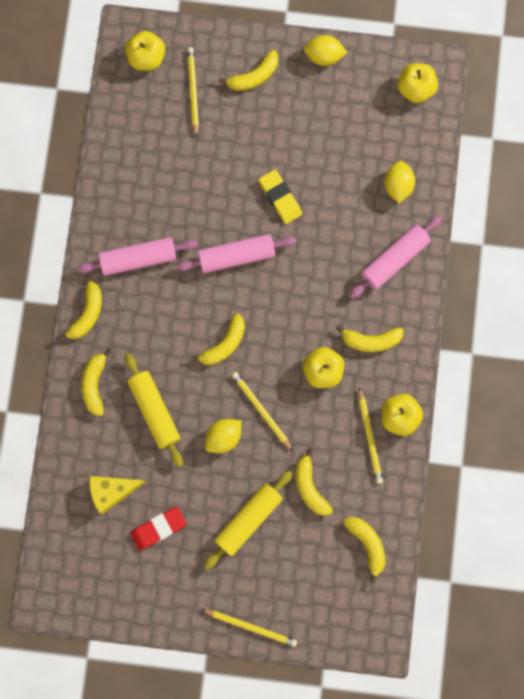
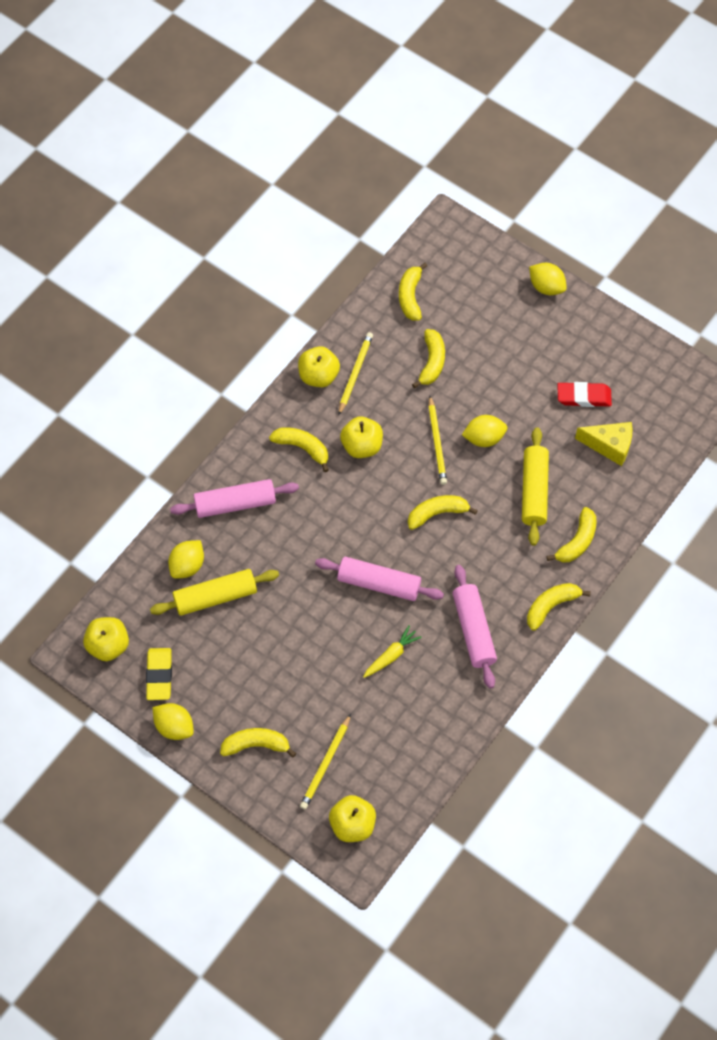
camera: 150 degrees left, 15 degrees down
(138, 259) = (474, 630): pink rolling pin -> pink rolling pin turned 60 degrees clockwise
(192, 202) = (391, 655): none -> yellow carrot
(248, 520) = (501, 364): yellow rolling pin -> yellow rolling pin (215, 596)
(251, 627) = (546, 287): yellow pencil -> yellow lemon
(280, 198) = (304, 614): yellow eraser -> yellow eraser (159, 675)

